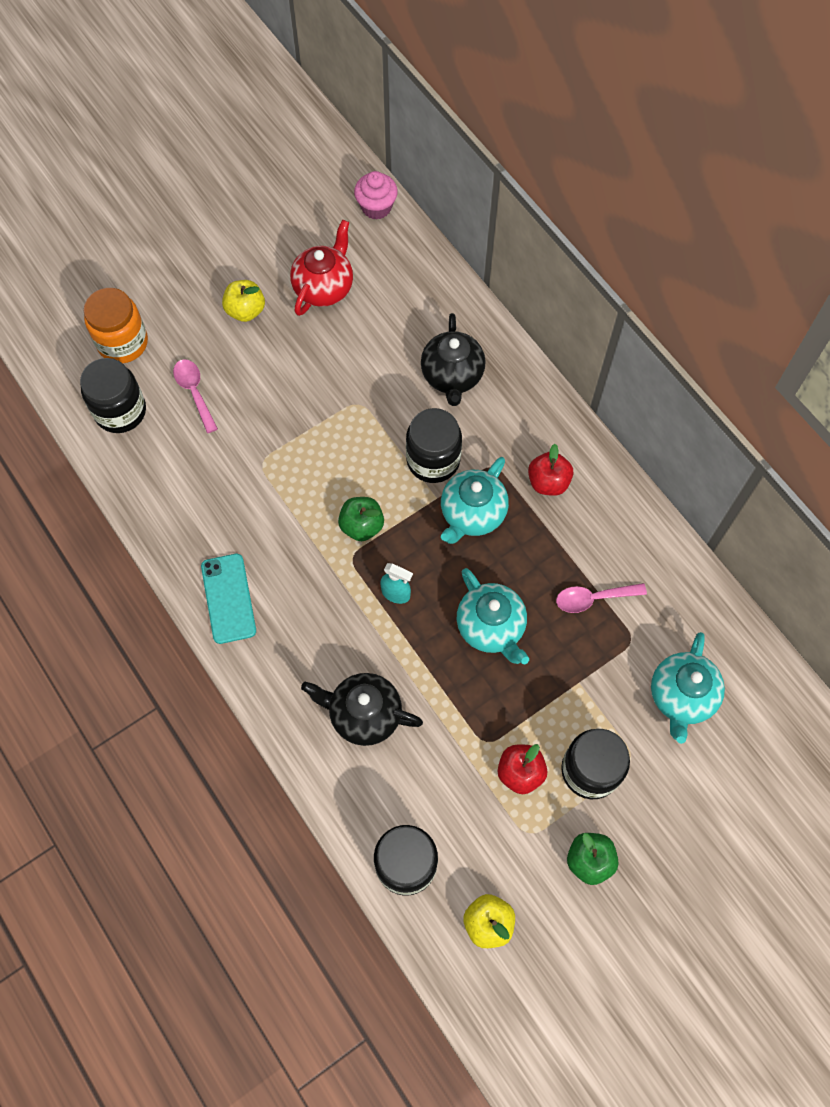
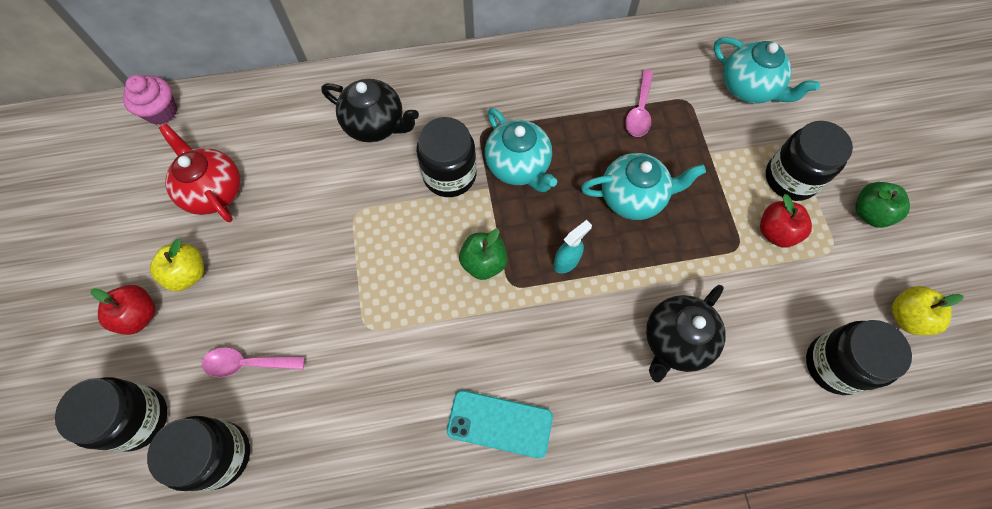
camera: 65 degrees left, 0 degrees up
(123, 343) = (138, 418): orange jar -> black jar
(548, 482) = (518, 97): red apple -> red apple (139, 315)

